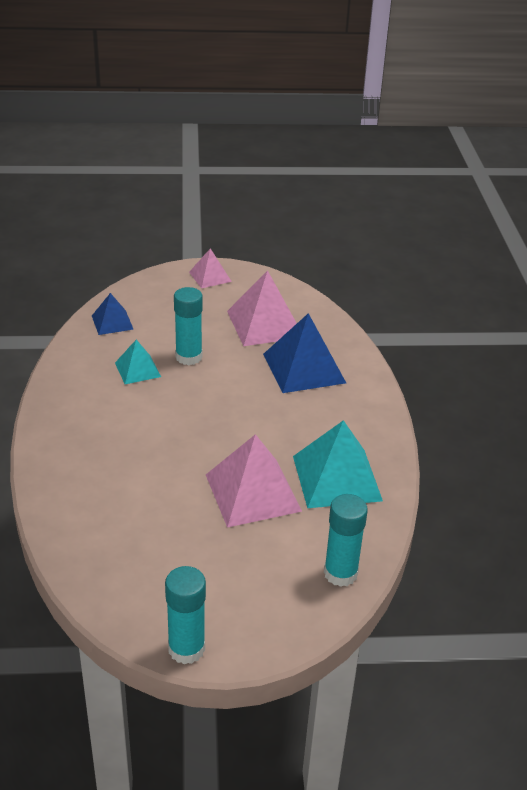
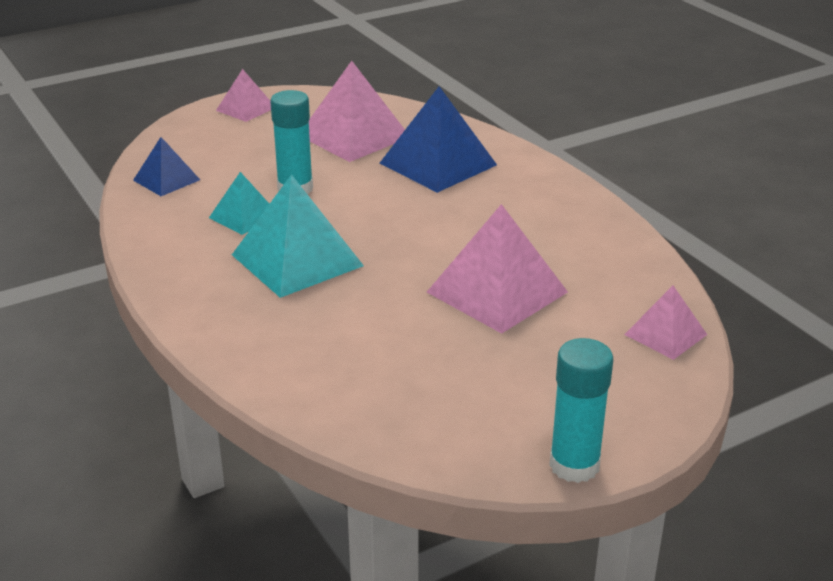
camera: 25 degrees left, 5 degrees down
(337, 478) = (573, 251): turquoise pyramid -> turquoise pyramid (297, 260)
(340, 573) = (665, 334): turquoise glue stick -> pink pyramid

